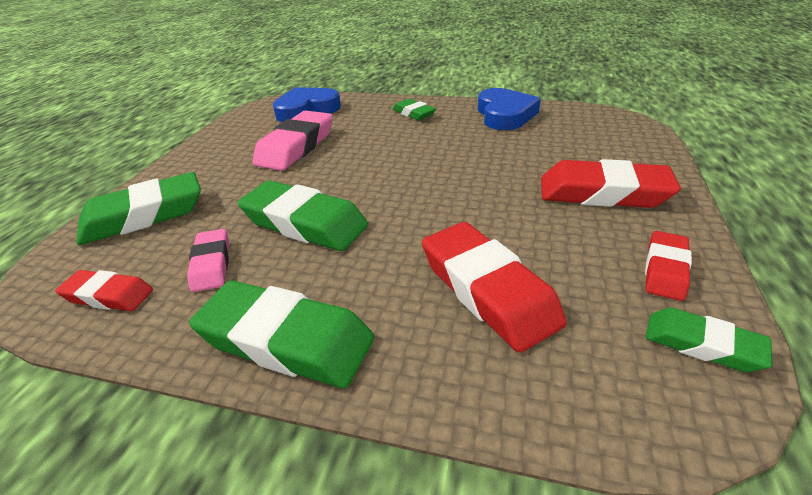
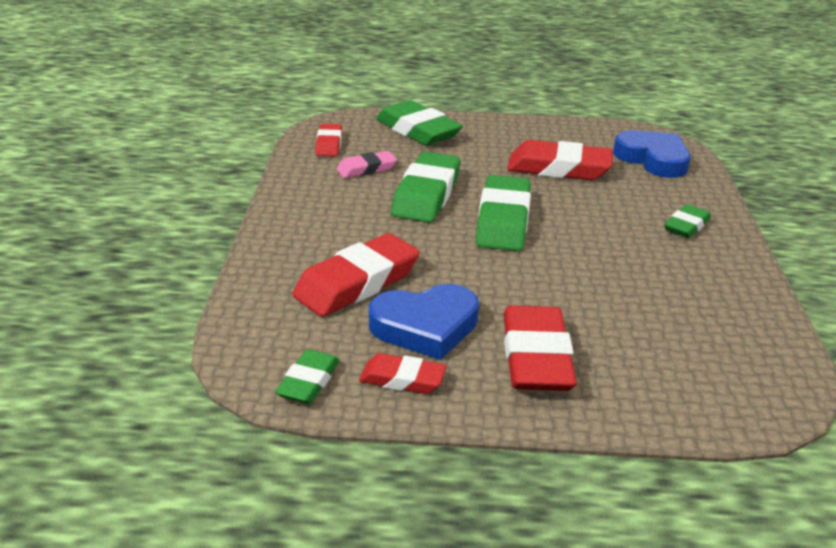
camera: 75 degrees right, 5 degrees down
(286, 340) = (297, 210): green eraser -> green eraser (503, 221)
(296, 147) = (559, 168): pink eraser -> red eraser
(504, 115) = (726, 294): blue heart -> blue heart (425, 326)

